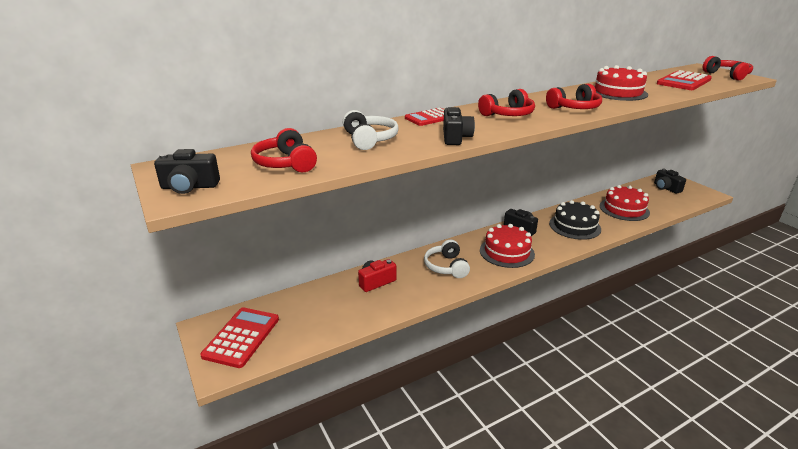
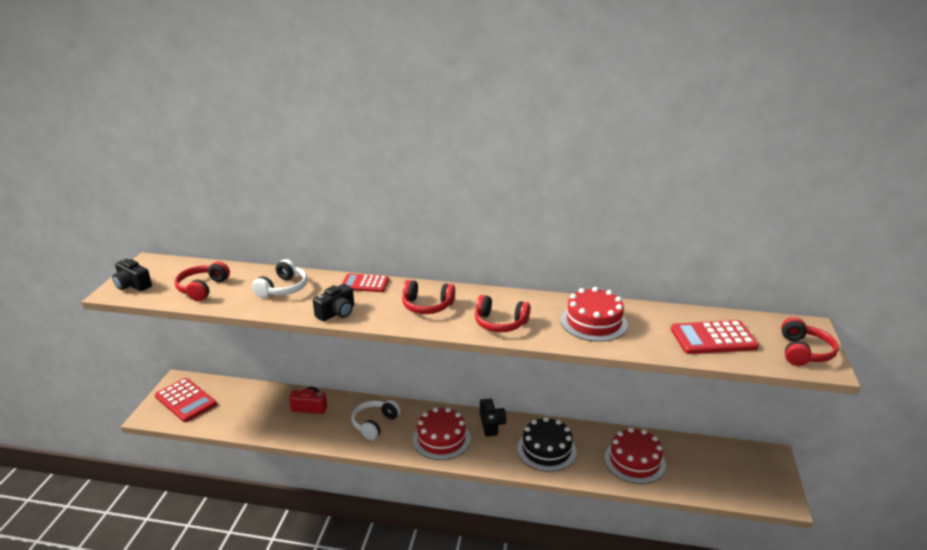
camera: 40 degrees right, 0 degrees up
(241, 337) = (186, 400): red calculator -> red calculator turned 75 degrees clockwise
(666, 188) = (738, 465): black camera -> none

